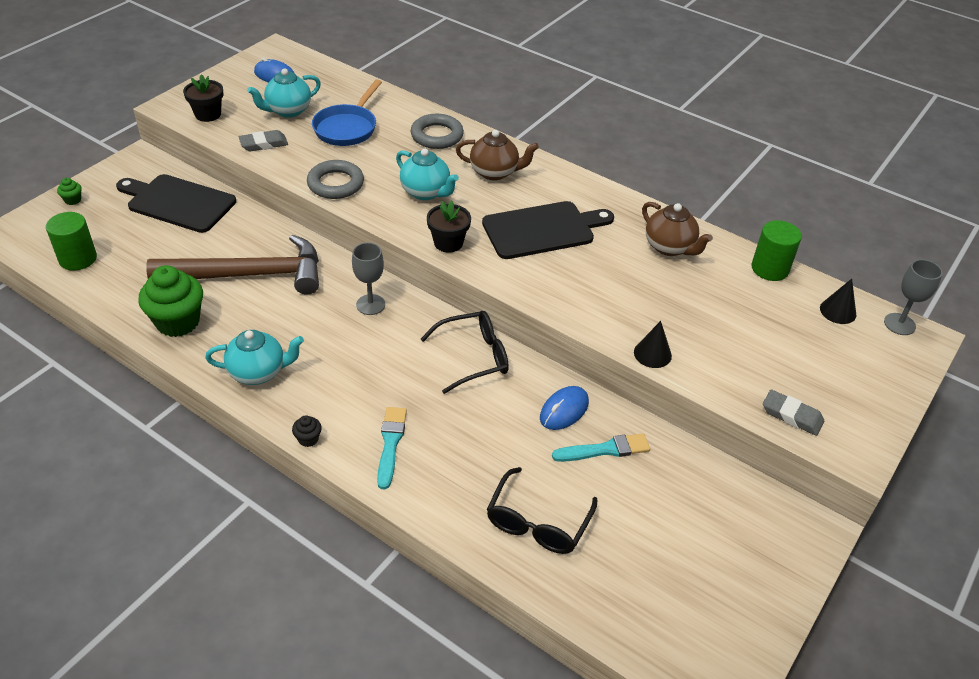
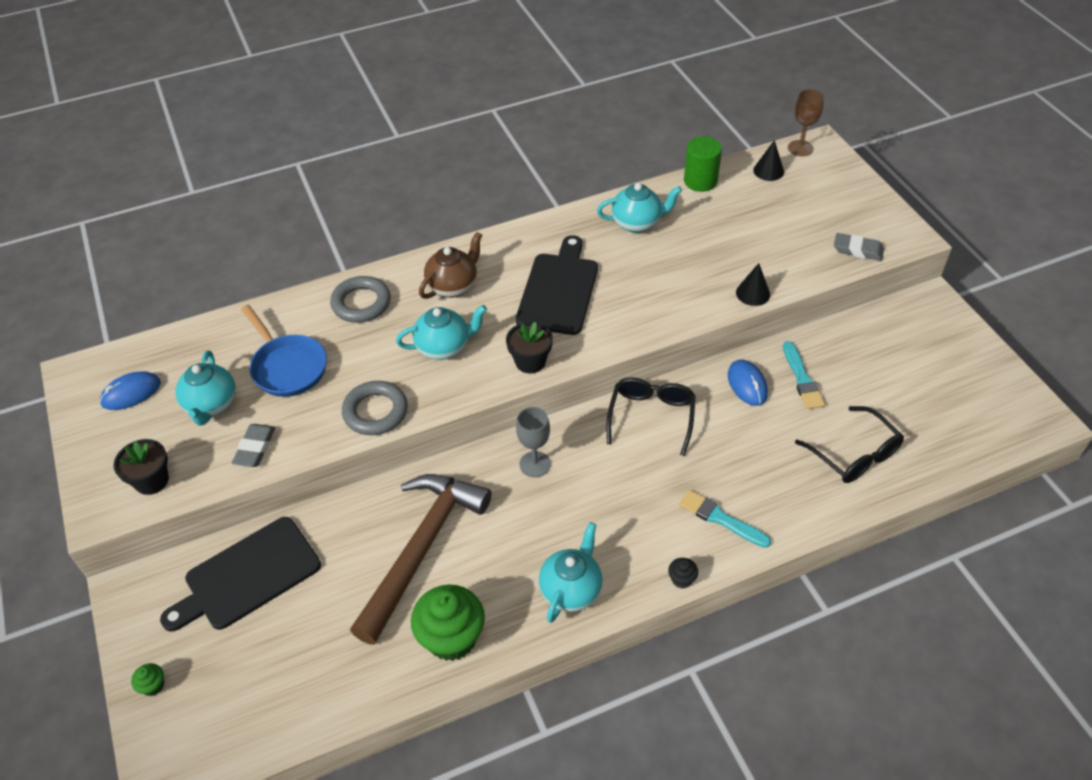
camera: 55 degrees left, 5 degrees up
(78, 259) = (273, 709): green cylinder -> none
(605, 449) = (802, 379): turquoise brush -> turquoise brush turned 150 degrees clockwise
(670, 247) = (637, 223): brown teapot -> turquoise teapot
(792, 415) = (858, 250): grey eraser -> grey eraser turned 45 degrees clockwise
(899, 324) = (800, 148): grey goblet -> brown goblet

